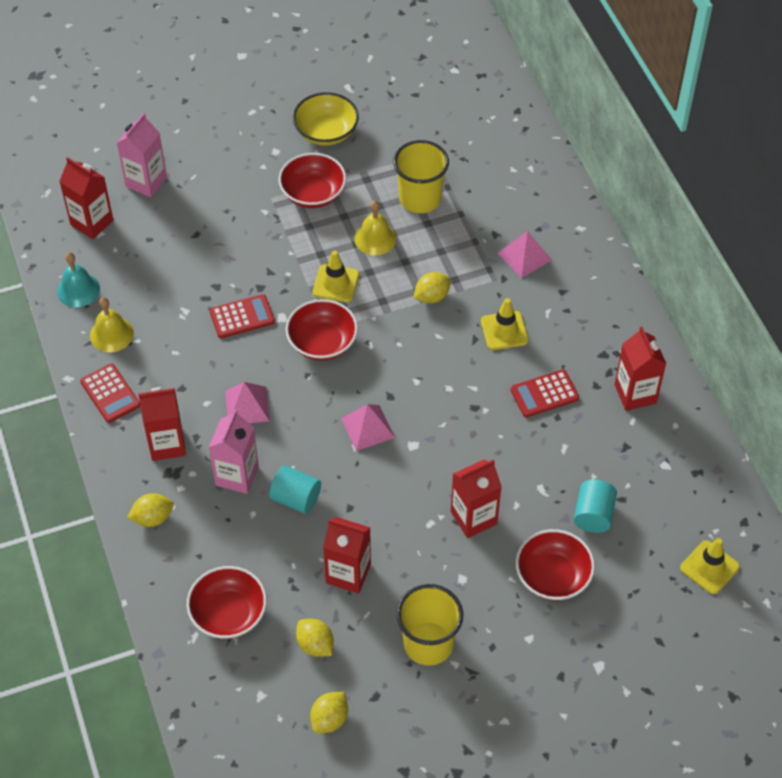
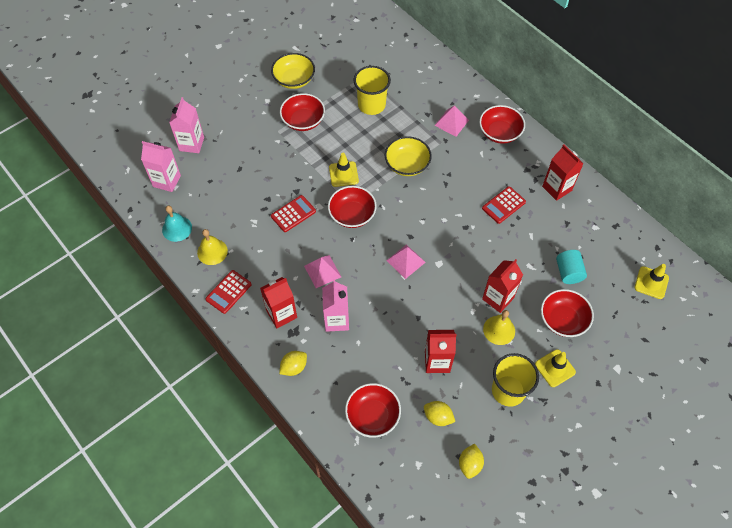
camera: 20 degrees left, 5 degrees up
(92, 222) = (167, 181): red carton -> pink carton
(110, 393) = (228, 292): red calculator -> red calculator turned 90 degrees clockwise
(296, 498) = (381, 323): turquoise cylinder -> none
(375, 238) = (355, 138): yellow bell -> yellow bell (499, 330)
(432, 297) = (407, 164): yellow lemon -> yellow bowl
(504, 331) = (461, 173): yellow traffic cone -> yellow traffic cone (555, 368)
(589, 291) = (499, 133): none -> red bowl

